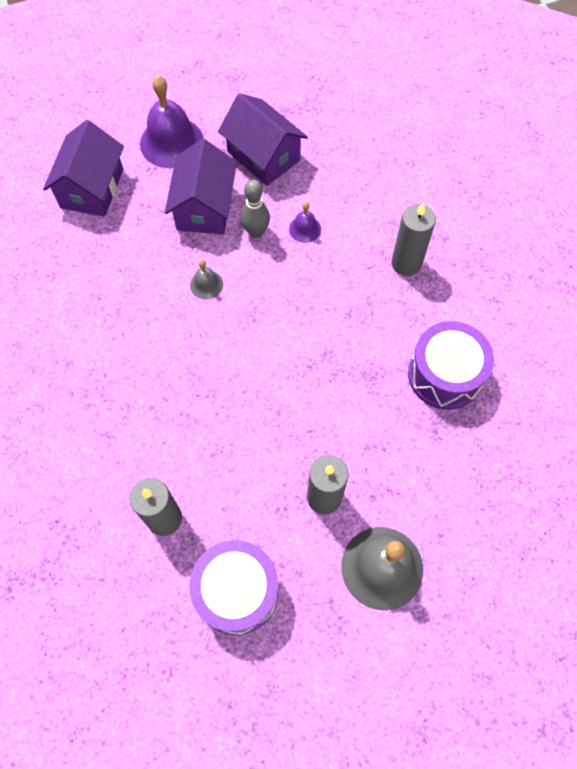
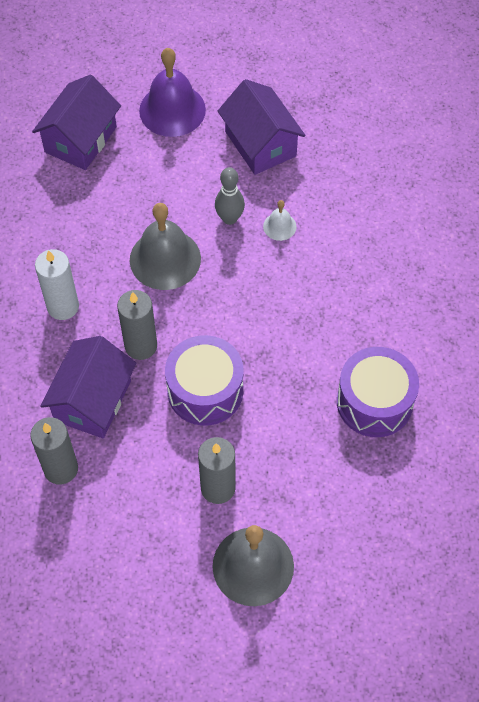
camera: 15 degrees right, 5 degrees down
(120, 354) = (63, 306): none -> white candle
(204, 207) = (185, 182): purple house -> purple house (92, 400)
(206, 284) = (165, 259): grey bell -> grey bell, size x2.11
(237, 591) = (109, 551): purple drum -> purple drum (205, 390)
(305, 229) = (279, 226): purple bell -> white bell
(406, 263) = (371, 284): grey candle -> grey candle (141, 346)

